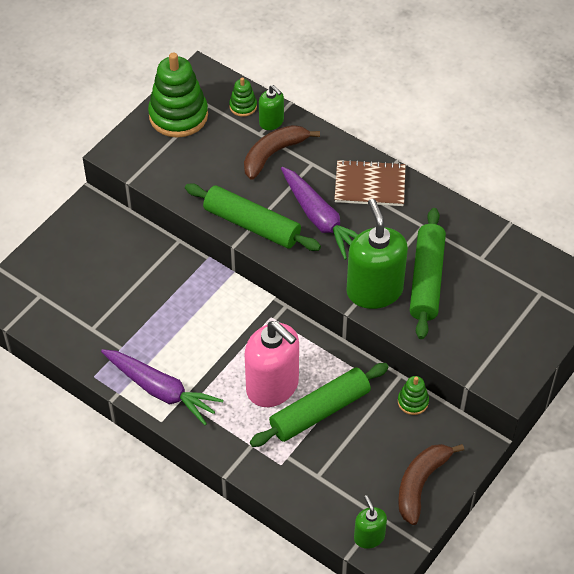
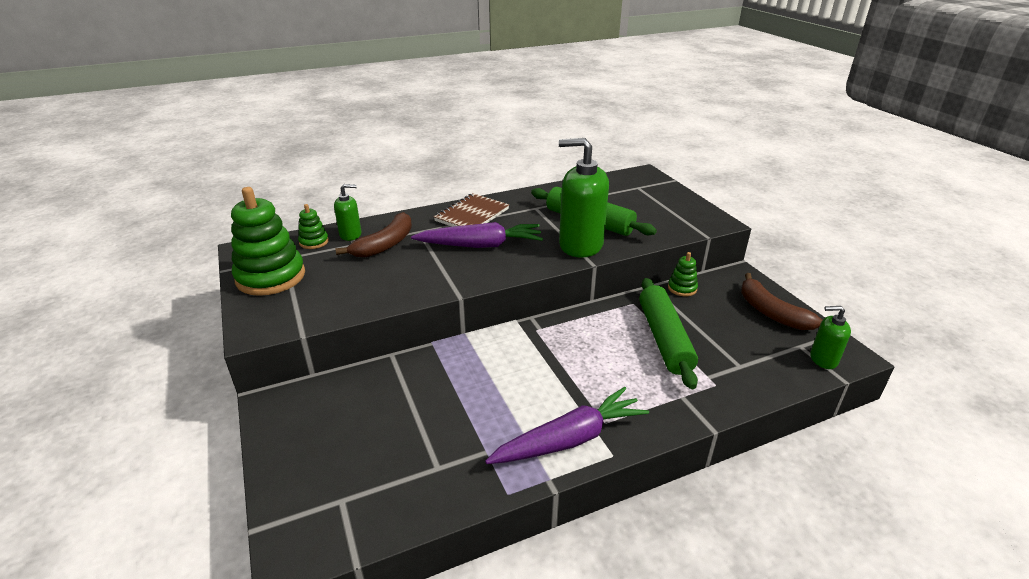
camera: 60 degrees left, 20 degrees down
(252, 225) = (447, 279): green rolling pin -> none
(272, 386) = (617, 356): pink soap dispenser -> none
(273, 154) = (385, 244): brown banana -> brown banana turned 135 degrees counterclockwise

